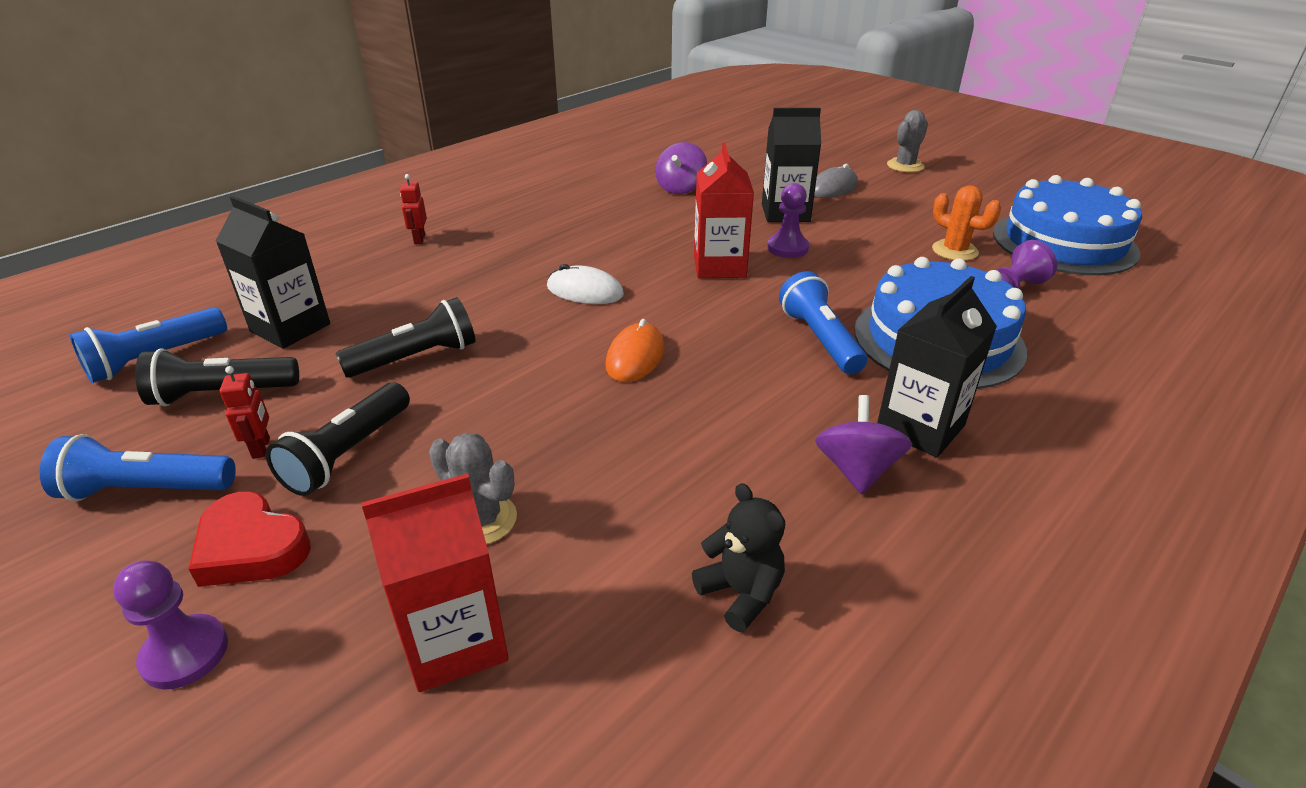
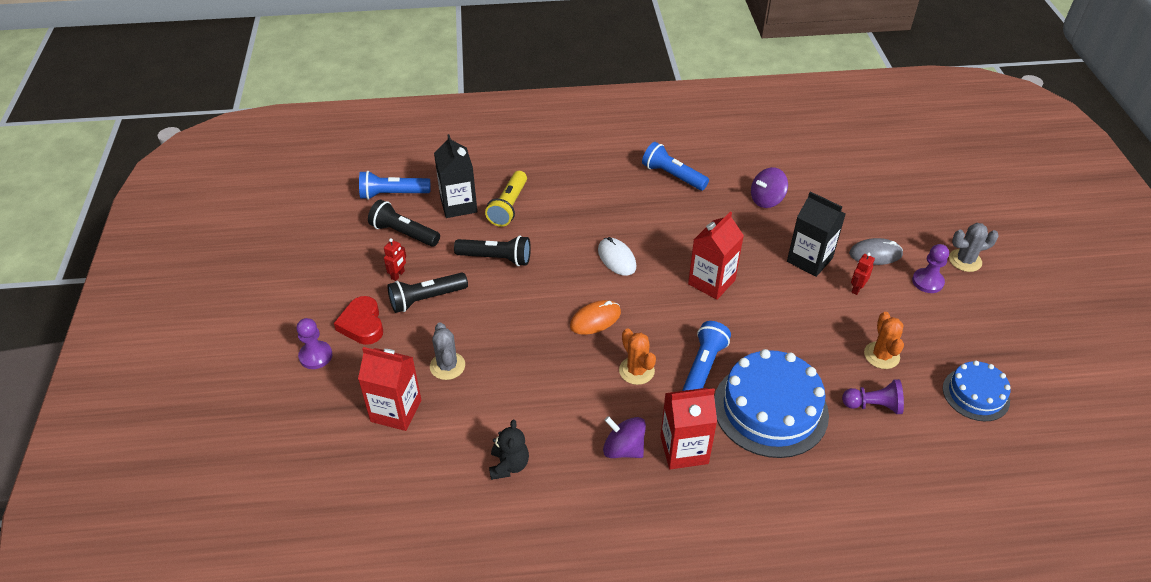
camera: 40 degrees right, 10 degrees up
(147, 490) = (346, 272): blue flashlight -> blue flashlight (673, 176)
(374, 301) = (509, 206): none -> yellow flashlight
(419, 239) = (568, 168): red robot -> red robot (856, 289)
(754, 381) = (636, 371): none -> orange cactus
(787, 248) = (771, 291): purple pawn -> purple pawn (927, 282)
(857, 470) = (623, 449): purple spinning top -> purple spinning top turned 105 degrees counterclockwise
(920, 427) = (684, 450): black carton -> red carton
(1064, 242) = (975, 394): blue cake -> blue cake, size x0.57

